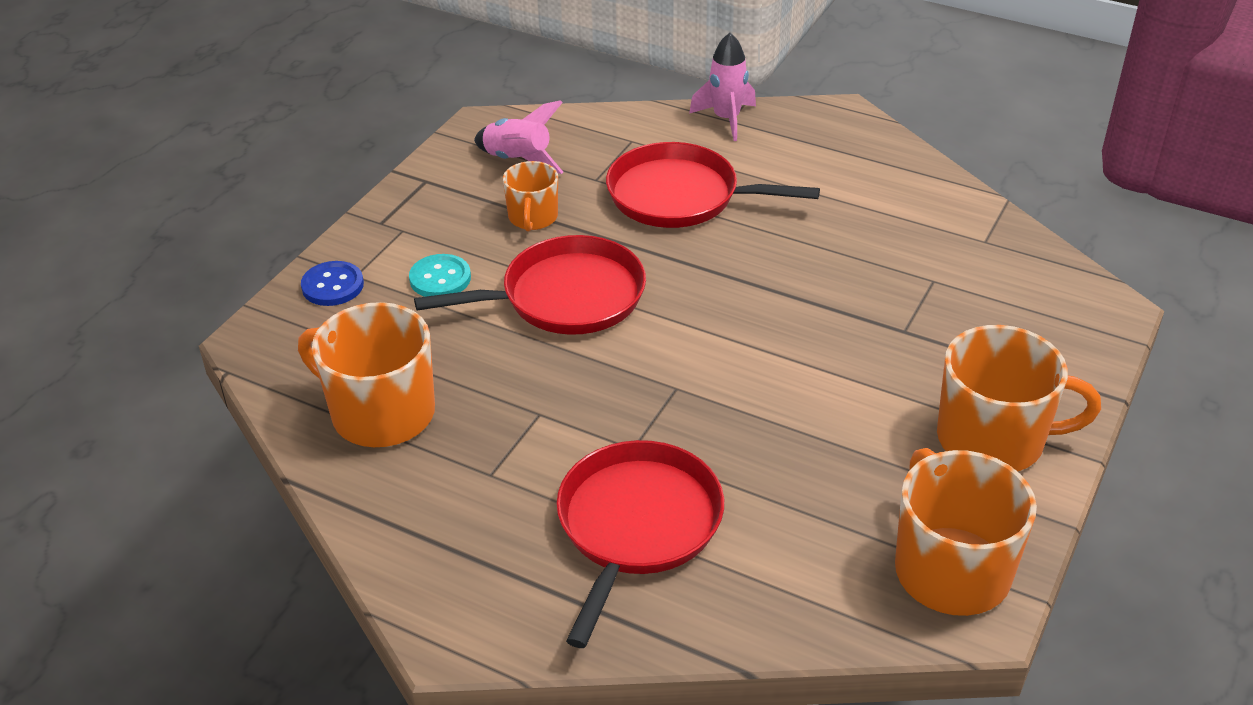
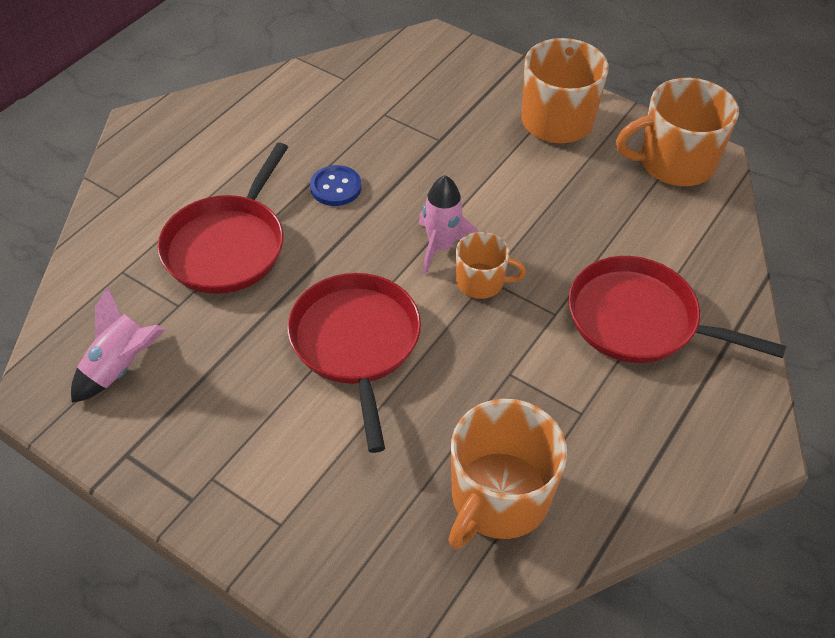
camera: 85 degrees left, 10 degrees up
(332, 286) = (294, 546): blue button -> blue button (335, 187)
(440, 278) = (305, 444): turquoise button -> none
(533, 217) = (226, 360): orange mug -> orange mug (481, 282)
(726, 119) = (116, 198): pink rocket -> pink rocket (441, 247)

